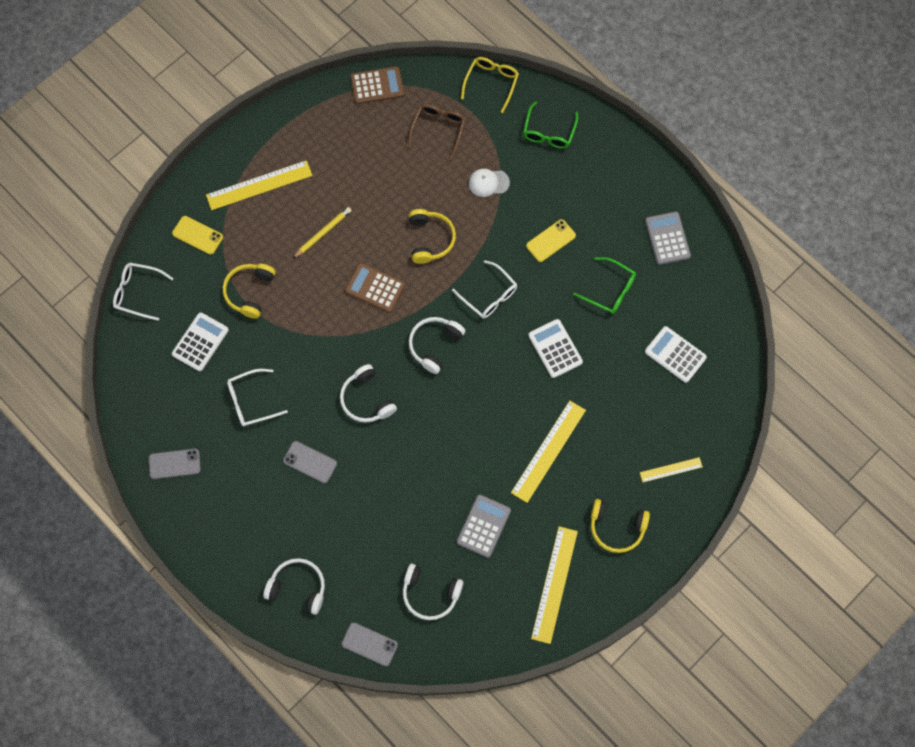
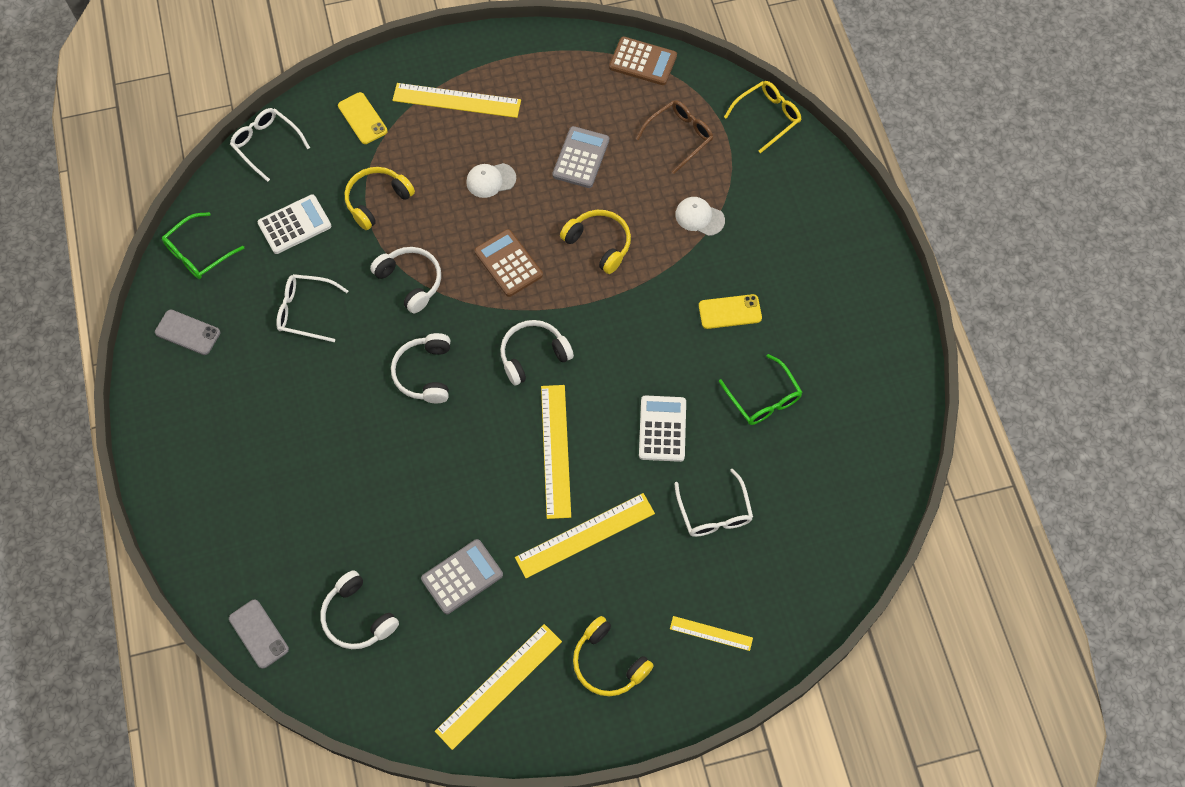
camera: 30 degrees right, 5 degrees down
(298, 587) = (225, 530): white headphones -> white headphones (410, 281)
(310, 462) = (324, 406): grey phone -> none
(323, 233) = (490, 180): yellow pencil -> white cap
(430, 239) = (599, 244): yellow headphones -> yellow headphones turned 75 degrees counterclockwise
(489, 295) = (625, 334): white glasses -> white glasses (714, 512)
(492, 404) = (556, 450): none -> yellow ruler
(549, 132) = (799, 197): green glasses -> green glasses (199, 253)
(667, 238) = (864, 377): grey calculator -> grey calculator (581, 158)
(675, 354) = (795, 508): white calculator -> none

